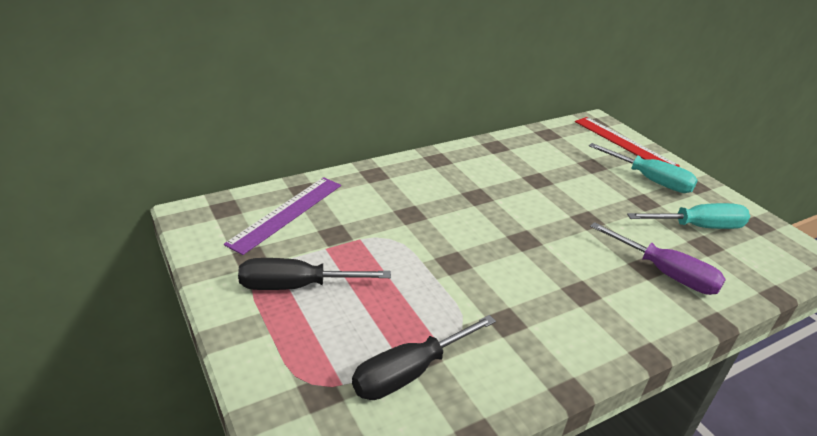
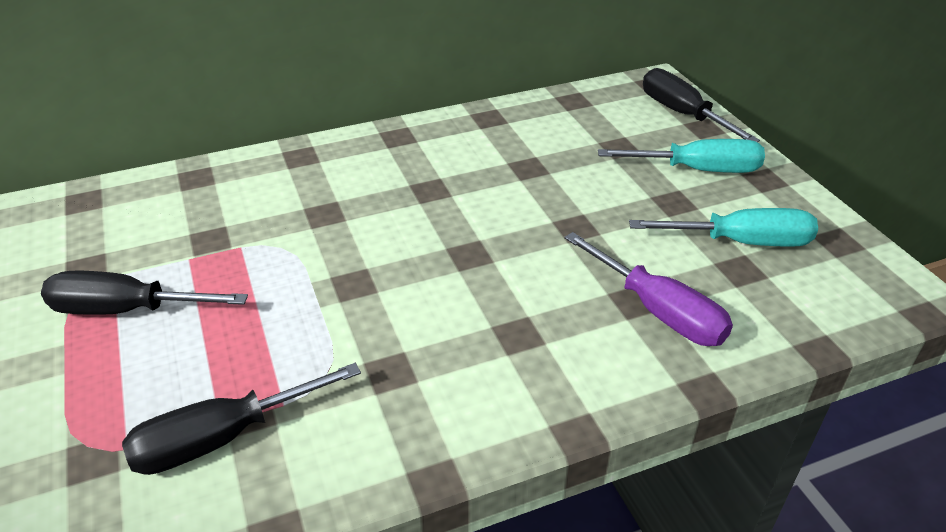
camera: 10 degrees right, 5 degrees up
(286, 213) = (159, 209): purple ruler -> none
(624, 143) = (682, 114): red ruler -> black screwdriver
(650, 180) = (697, 170): turquoise screwdriver -> turquoise screwdriver turned 45 degrees counterclockwise

